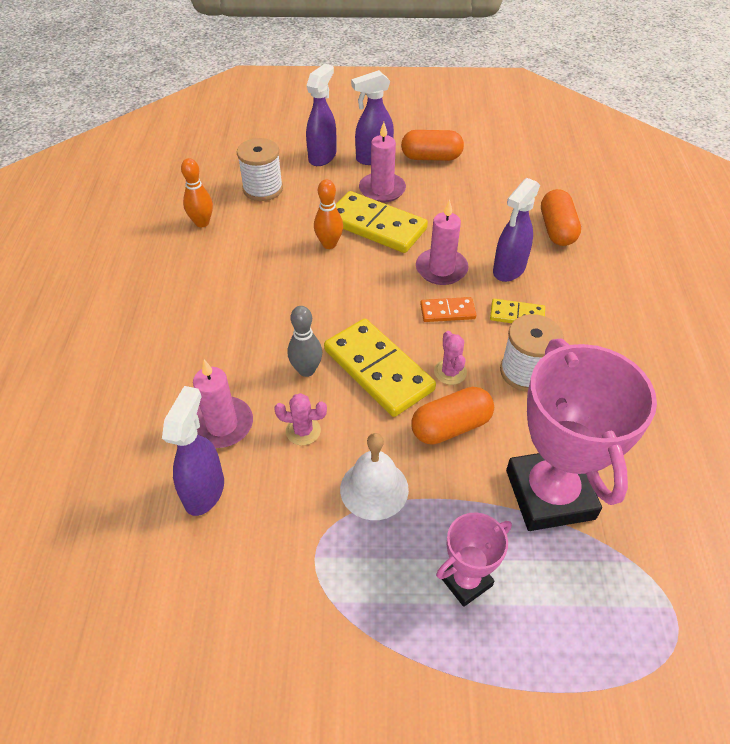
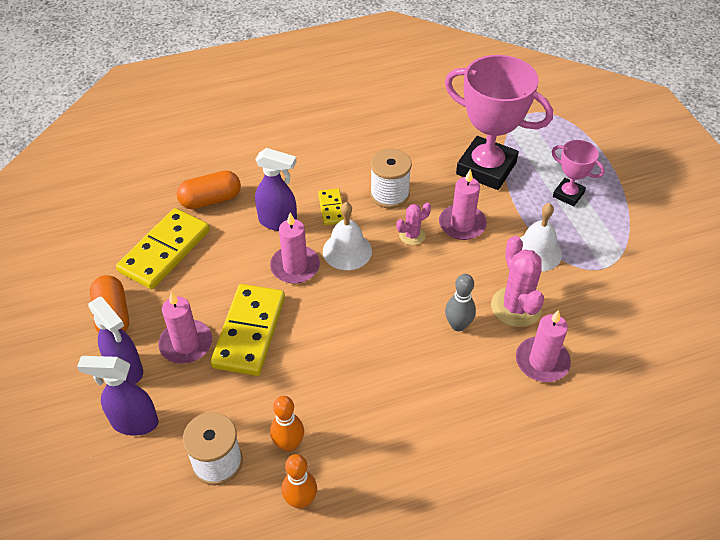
camera: 110 degrees left, 0 degrees up
(205, 491) = (601, 347): purple spray bottle -> none
(303, 431) = (516, 307): pink cactus -> pink cactus, size x1.78
(329, 244) = (292, 362): orange bowling pin -> orange bowling pin (289, 444)
(378, 370) = (432, 278): yellow domino -> yellow domino (164, 251)
(447, 311) = (347, 251): orange domino -> white bell
(451, 426) = (462, 224): orange capsule -> pink candle
(549, 494) = (486, 168): pink trophy -> pink trophy turned 60 degrees clockwise

